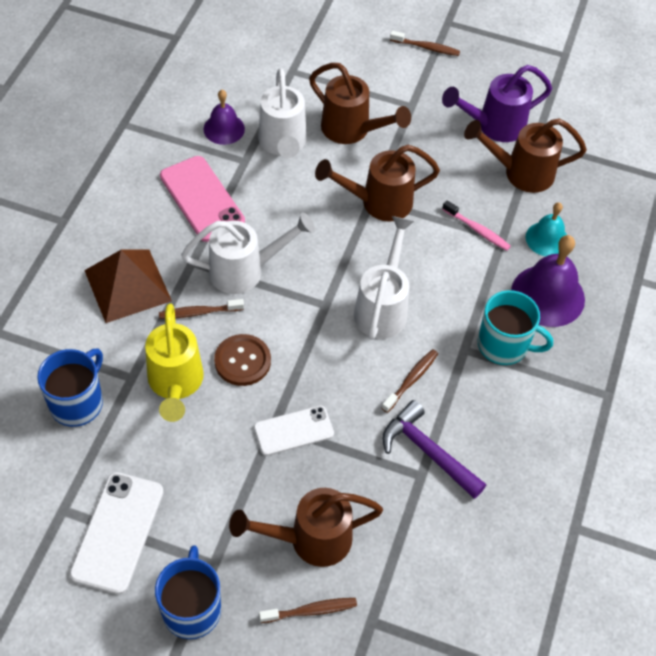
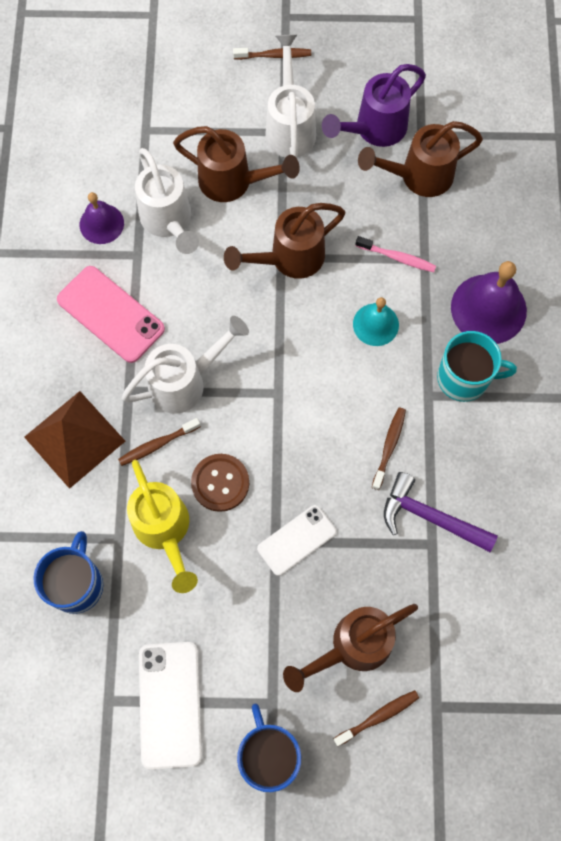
camera: 15 degrees left, 15 degrees up
(383, 307) = (335, 376): white watering can -> white watering can (290, 126)
(547, 239) = (468, 245): turquoise bell -> turquoise bell (375, 324)

